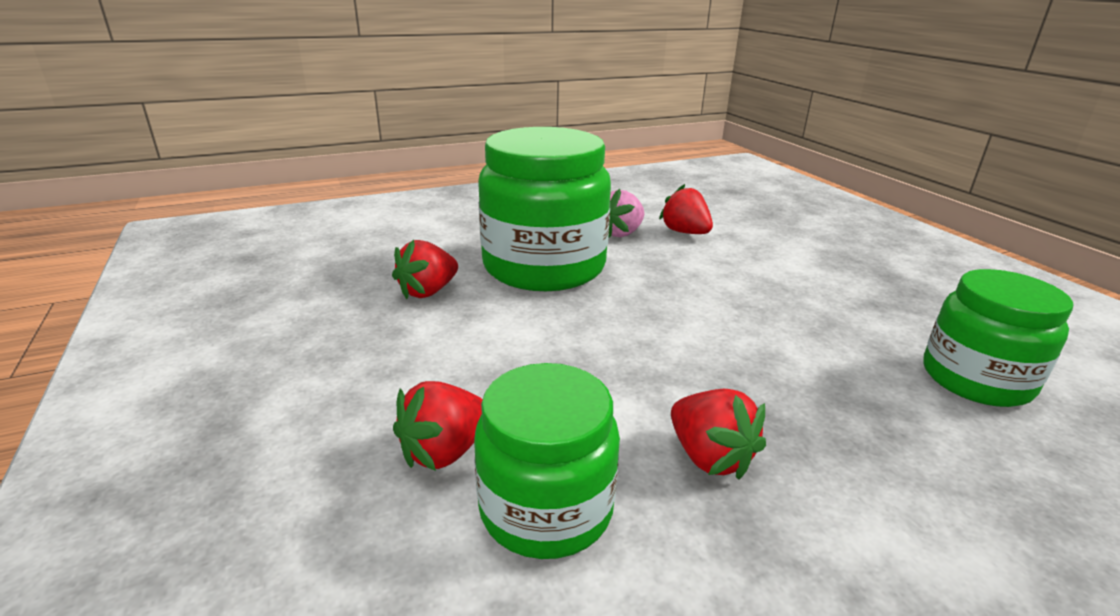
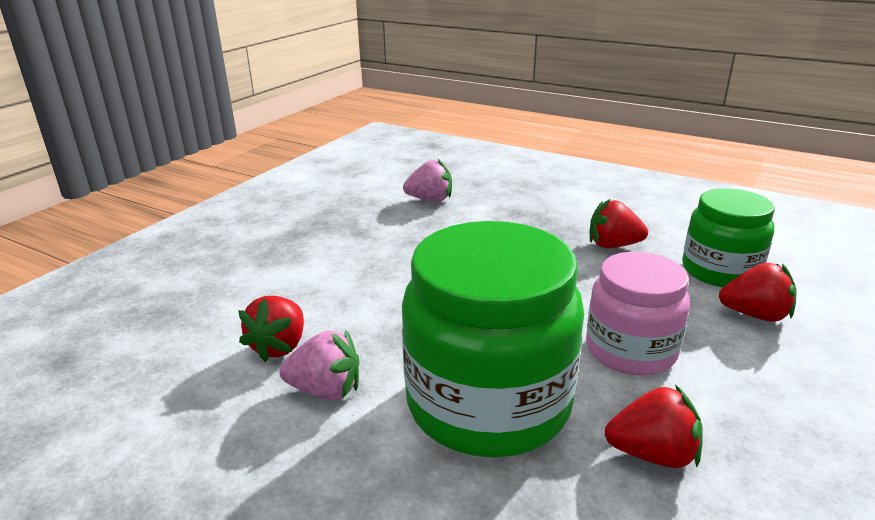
camera: 125 degrees left, 0 degrees up
(512, 339) = (630, 350): none -> pink jar
(709, 457) = (613, 245): red strawberry -> red strawberry turned 105 degrees counterclockwise
(975, 379) = (430, 199): green jar -> pink strawberry

